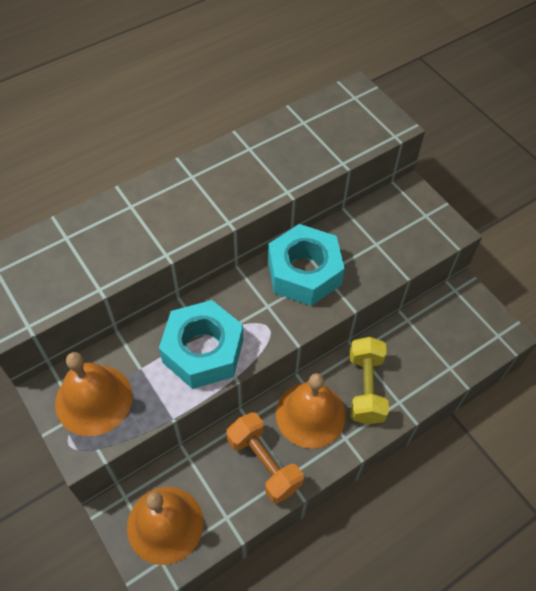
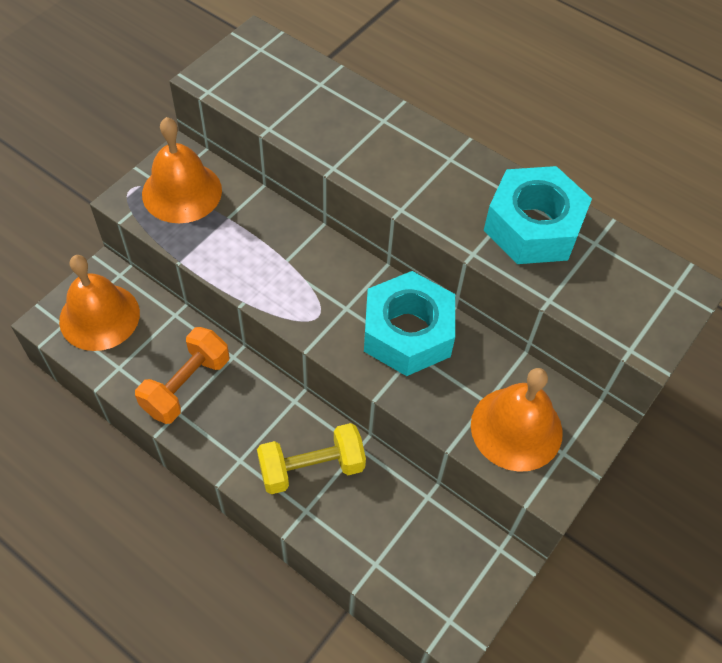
camera: 70 degrees right, 0 degrees up
(203, 351) = (266, 264): turquoise nut -> turquoise nut (533, 226)
(310, 414) = (258, 416): orange bell -> orange bell (516, 428)

